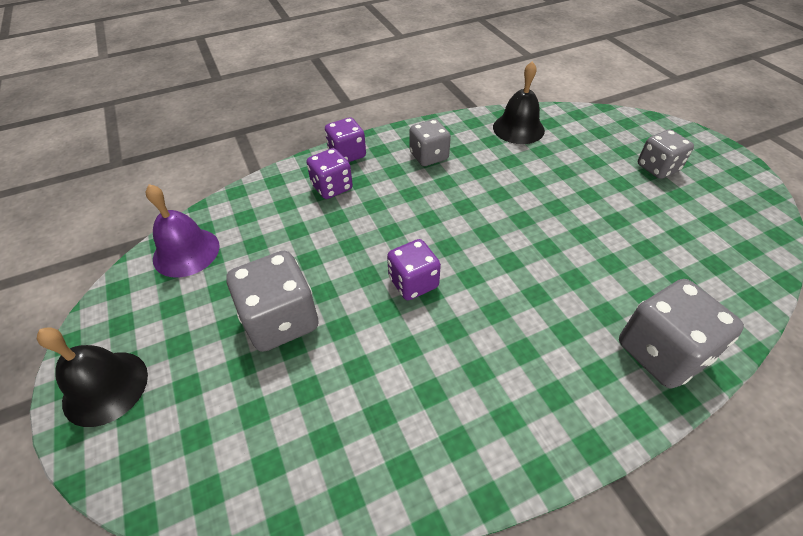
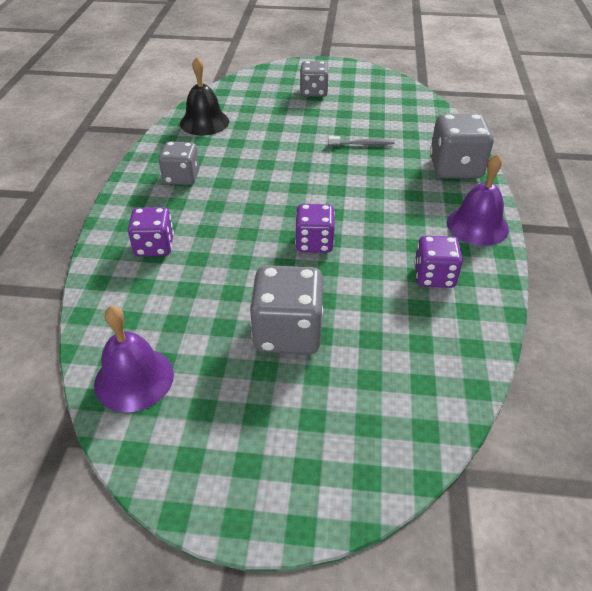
camera: 60 degrees left, 5 degrees down
(105, 387) = (266, 486): black bell -> none
(347, 154) = (119, 221): purple dice -> purple dice (434, 276)
(567, 421) = (477, 225): none -> purple bell
(610, 246) = (362, 144): none -> grey toothbrush

